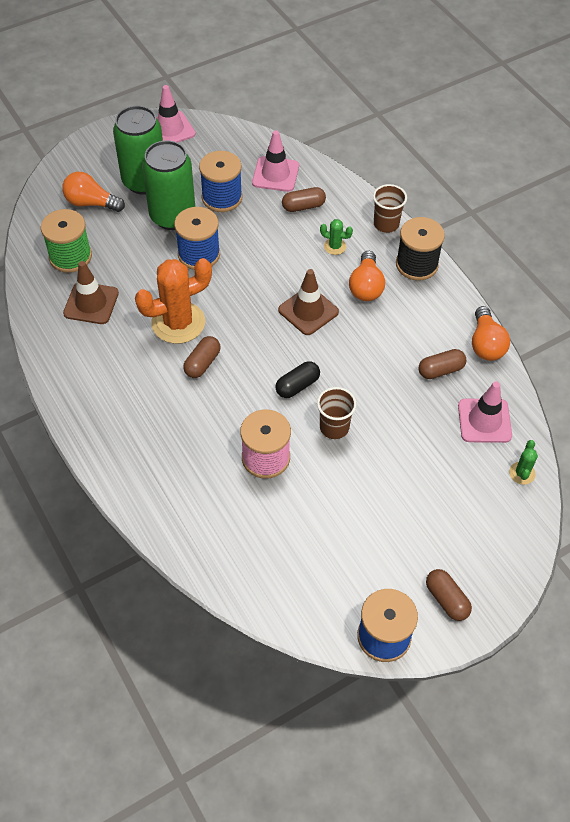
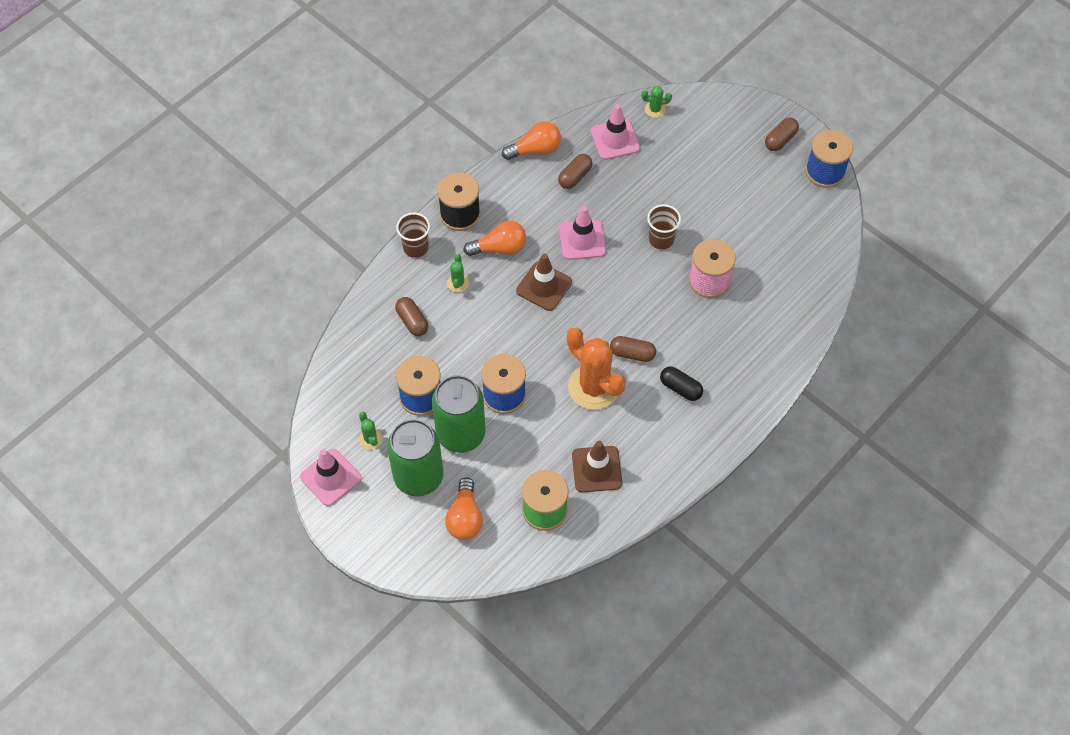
camera: 105 degrees left, 5 degrees up
(194, 158) = (370, 439): none -> green cactus
(275, 174) = (373, 357): pink traffic cone -> pink traffic cone (582, 240)
(297, 386) = (629, 275): black capsule -> black capsule (680, 388)
(440, 370) = (575, 177): brown capsule -> brown capsule turned 75 degrees clockwise

